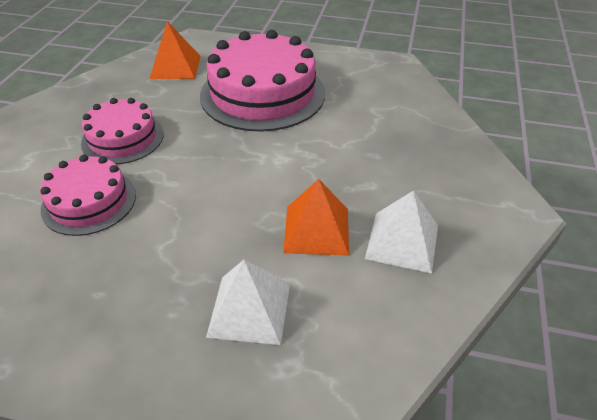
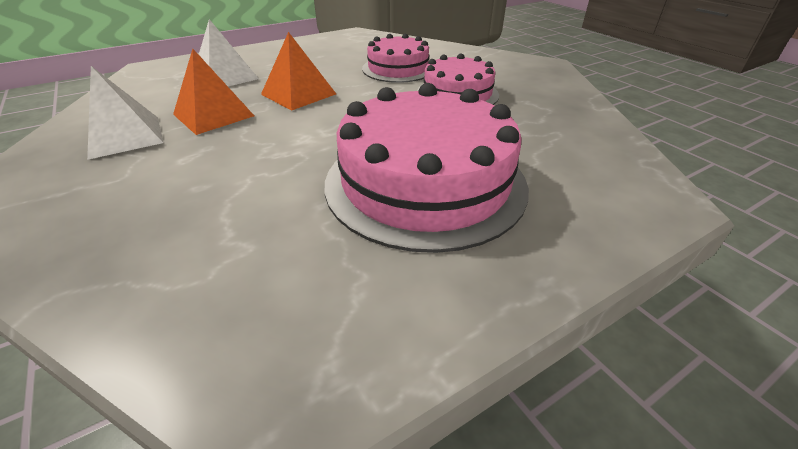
camera: 135 degrees right, 5 degrees down
(175, 67) = (575, 156): orange pyramid -> orange pyramid (298, 94)

